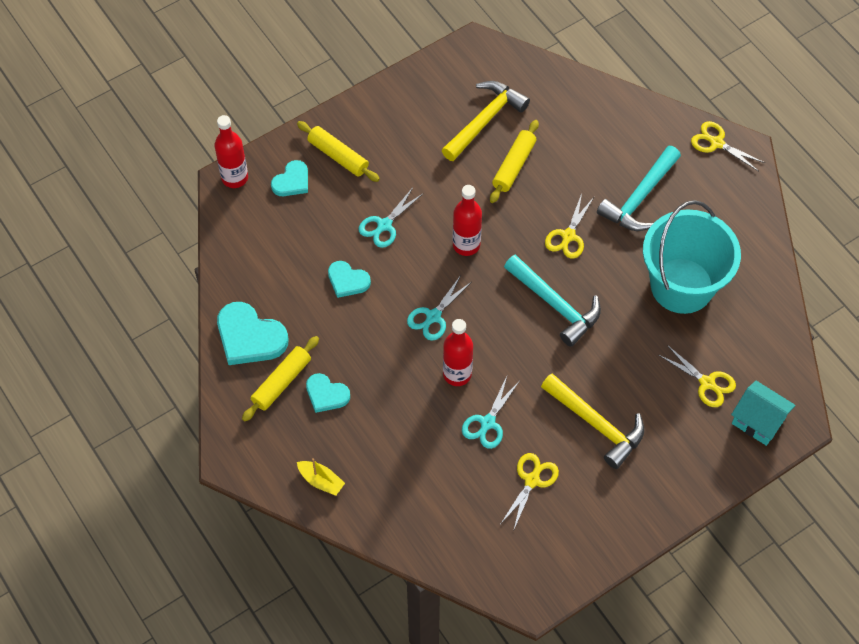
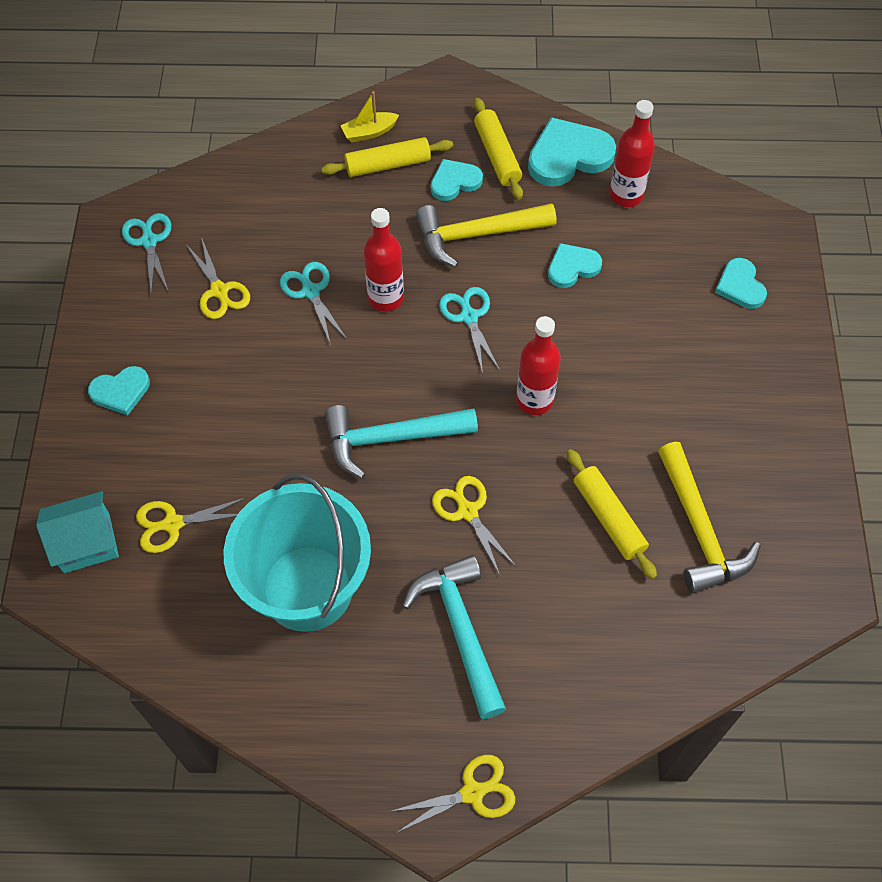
camera: 125 degrees right, 0 degrees up
(234, 178) = (780, 238): red bottle -> red bottle (626, 195)
(338, 156) = (747, 347): yellow rolling pin -> yellow rolling pin (388, 165)
(384, 225) = (619, 338): turquoise scissors -> turquoise scissors (149, 241)
(596, 424) = (224, 384): yellow hammer -> yellow hammer (477, 234)
(652, 482) = (121, 391): none -> turquoise heart

